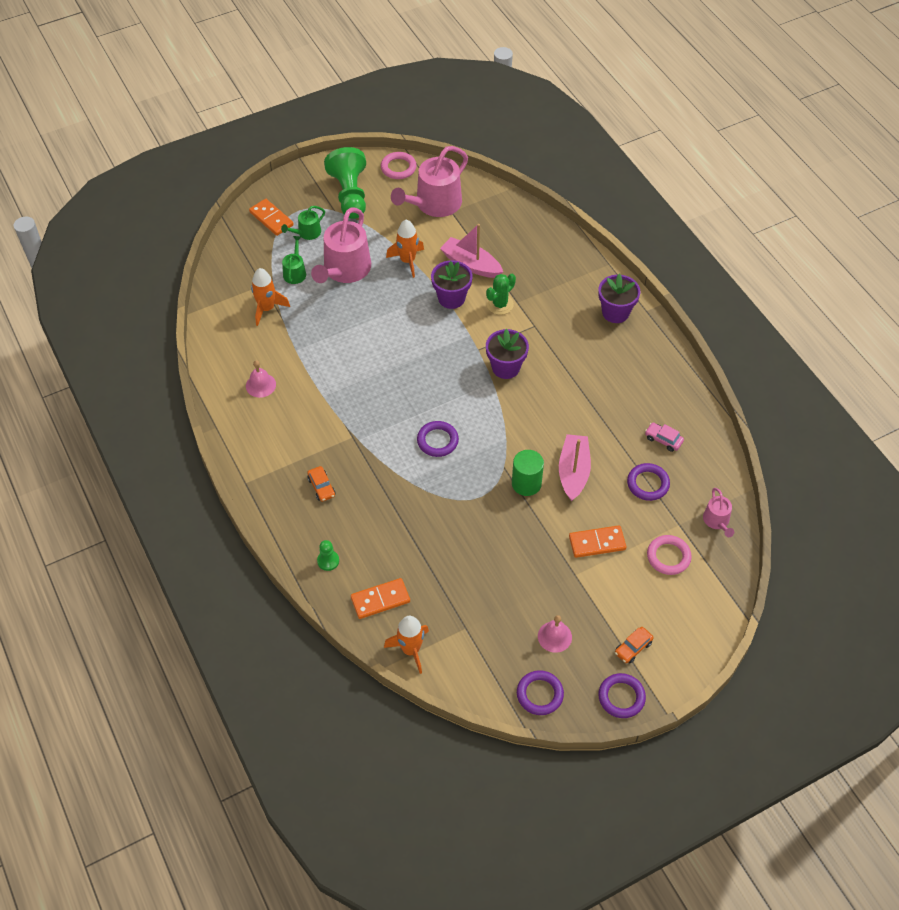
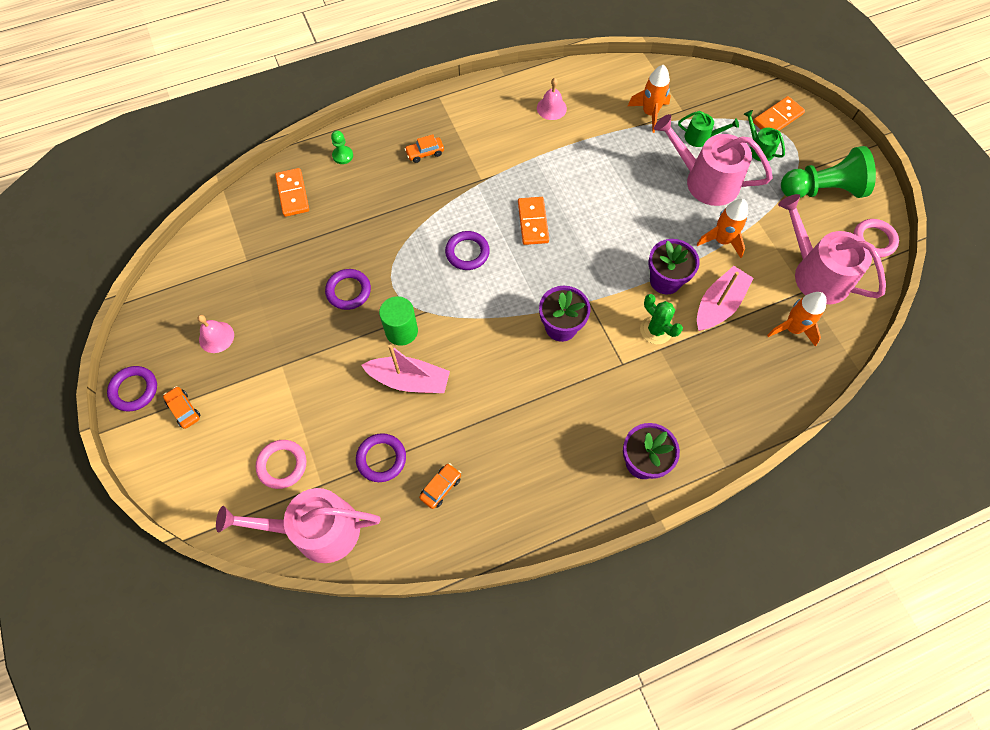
camera: 95 degrees right, 10 degrees up
(411, 650) = (235, 215): orange rocket -> orange rocket (792, 329)
(539, 694) = (160, 316): purple ring -> purple ring (348, 291)
(597, 543) = (314, 392): orange domino -> orange domino (533, 222)
(663, 439) = (441, 487): pink car -> orange car
(717, 521) = (317, 530): pink watering can -> pink watering can, size x2.04

